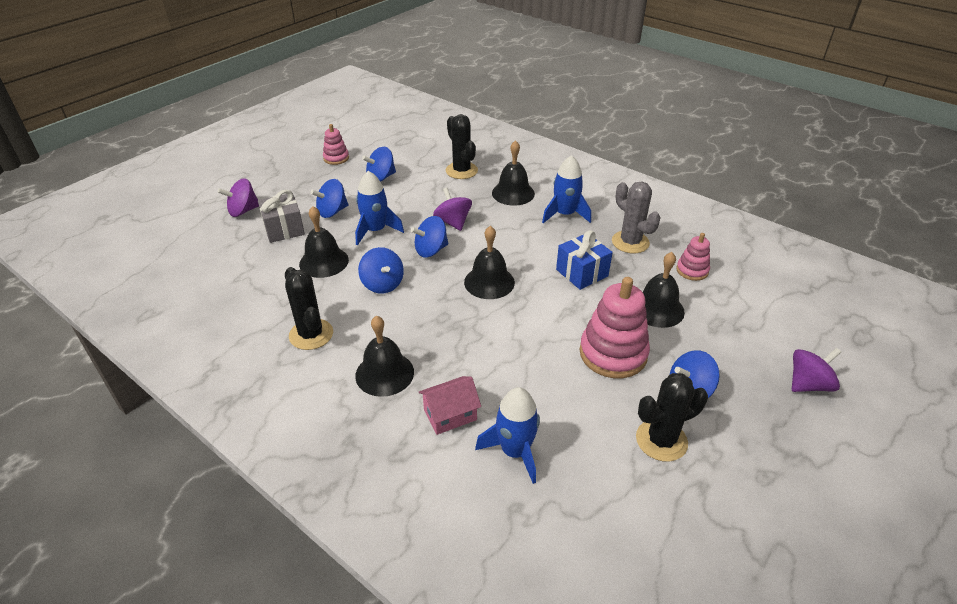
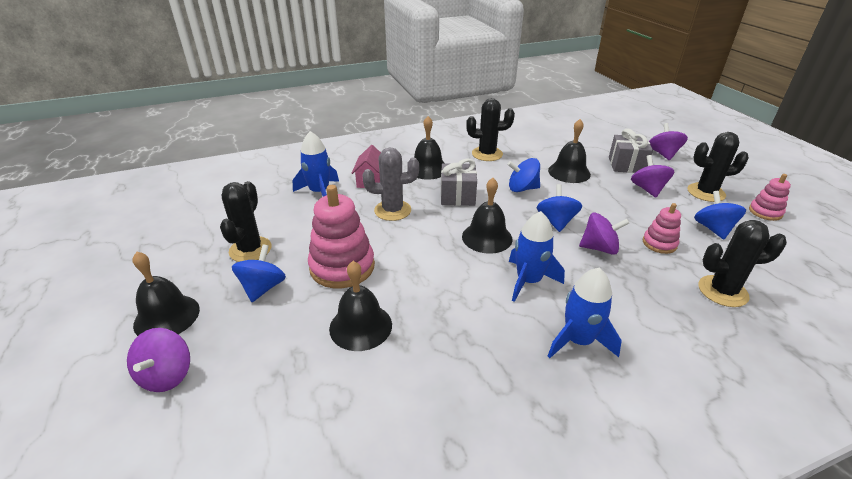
camera: 120 degrees right, 5 degrees down
(319, 183) = (706, 192): none -> black cactus
(332, 211) = (647, 189): blue spinning top -> purple spinning top
(375, 230) = (604, 203): blue rocket -> blue rocket (528, 281)
(432, 324) = (457, 196): none -> grey gift
(513, 193) = (650, 315): black bell -> black bell (167, 316)
(582, 273) = (457, 300): blue gift -> none
(630, 242) = (483, 373): grey cactus -> grey cactus (392, 210)
(692, 270) = (387, 401): pink stacking toy -> pink stacking toy (659, 243)

